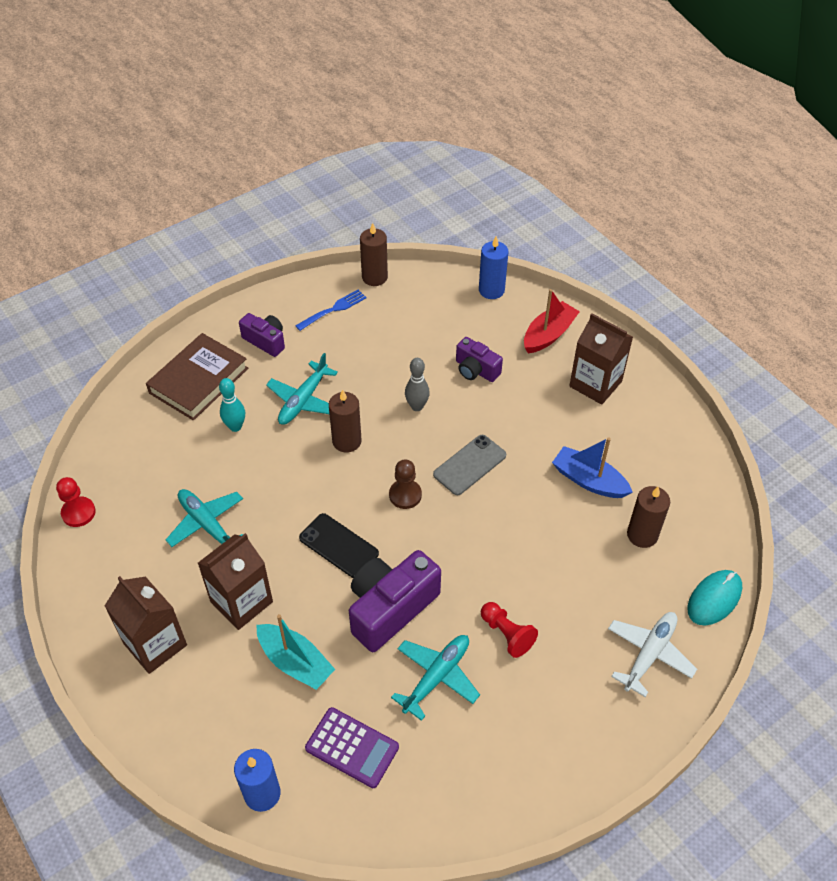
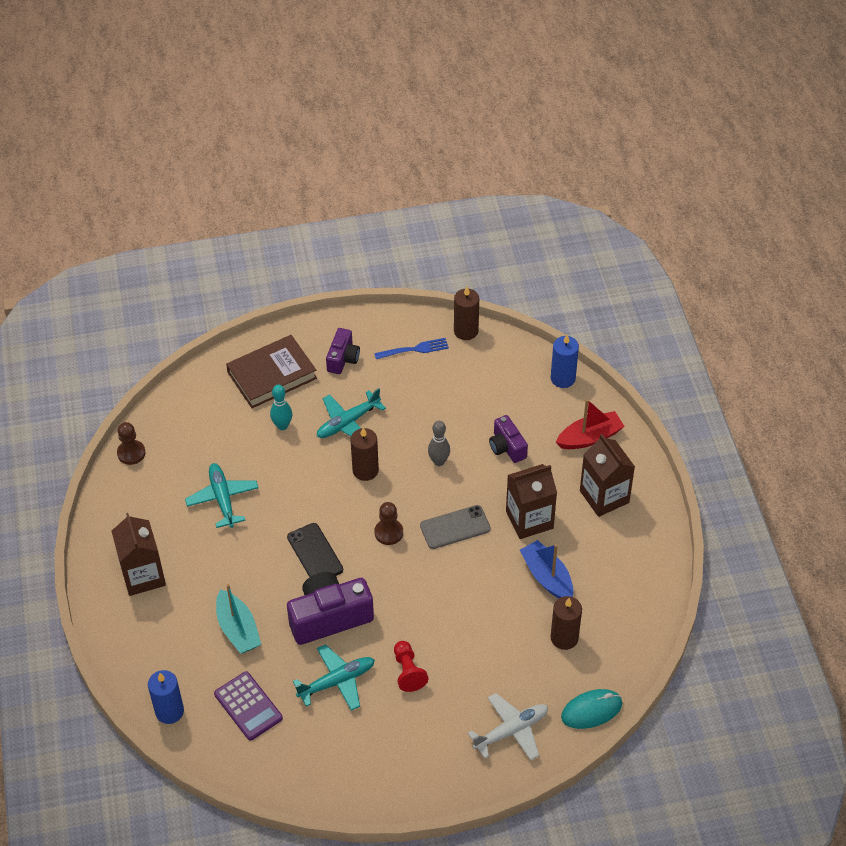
camera: 25 degrees right, 0 degrees up
(78, 513) = (131, 453): red pawn -> brown pawn
(241, 602) = (220, 568): brown carton -> brown carton (529, 519)
(265, 341) = (343, 359): purple camera -> purple camera turned 45 degrees clockwise

